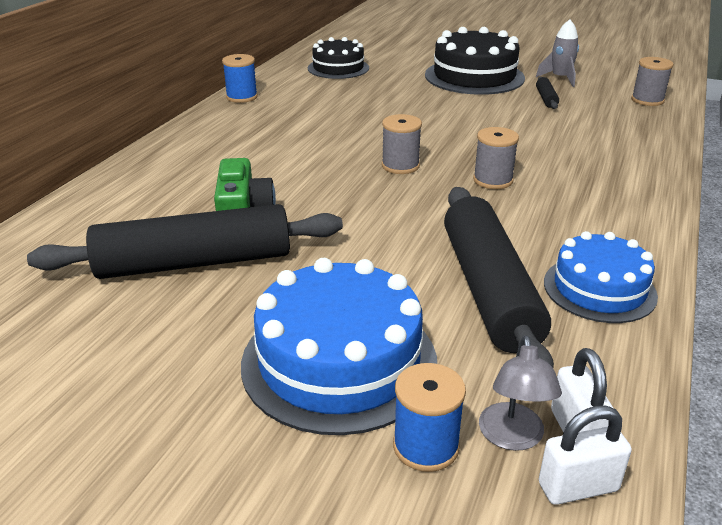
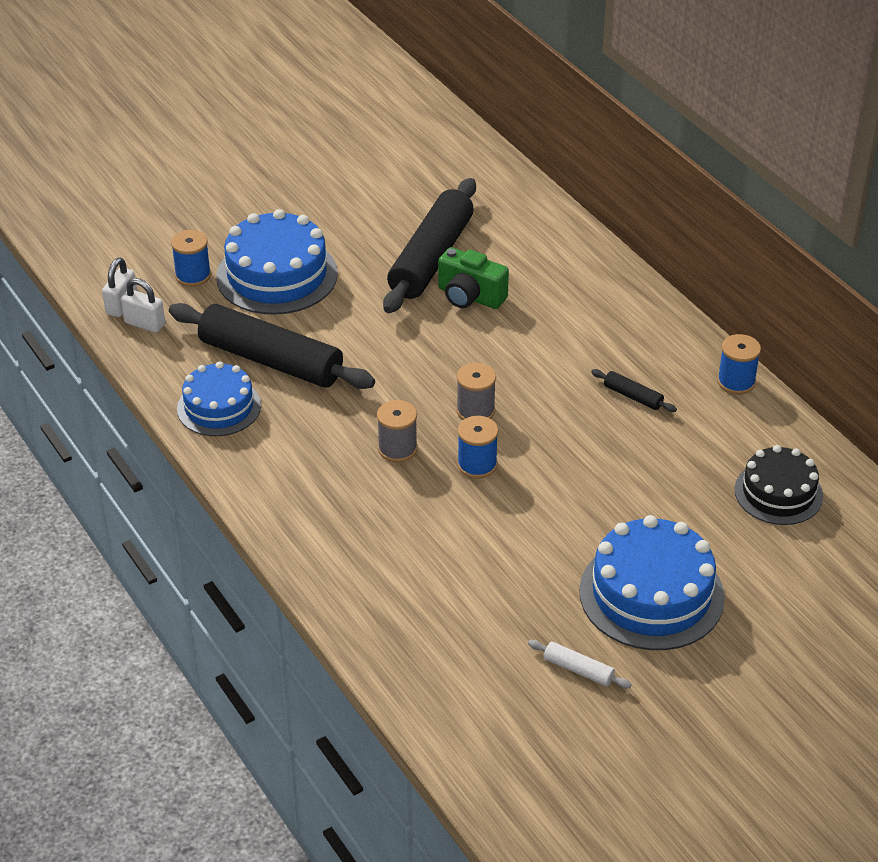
camera: 125 degrees right, 10 degrees up
(457, 147) = (477, 465): none -> blue spool
(474, 76) = (651, 594): black cake -> blue cake
(512, 438) = (166, 303): grey lamp -> none
(546, 98) = (530, 609): black rolling pin -> black rolling pin (633, 396)
(560, 78) = (578, 669): grey rocket -> white rolling pin
(647, 100) = (447, 695): grey spool -> none

